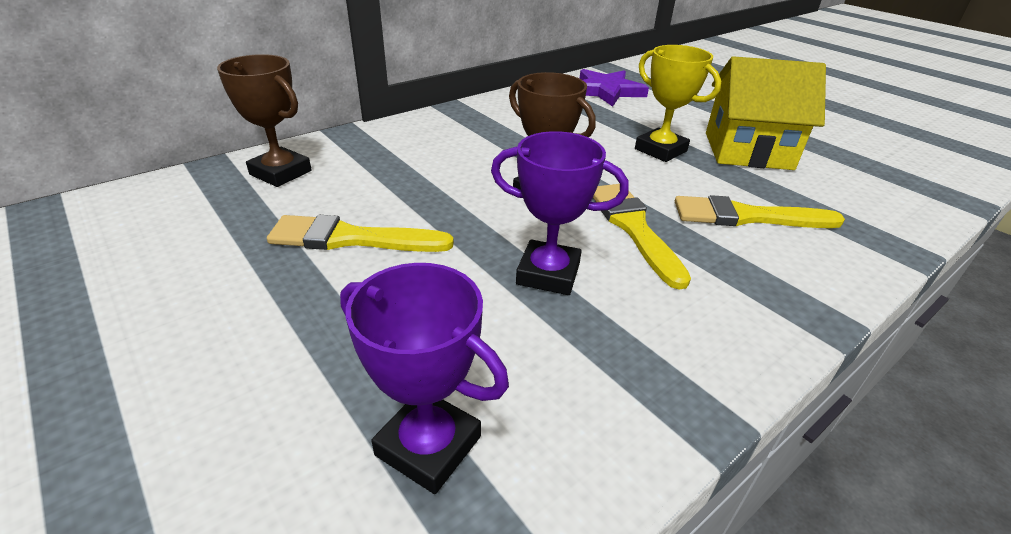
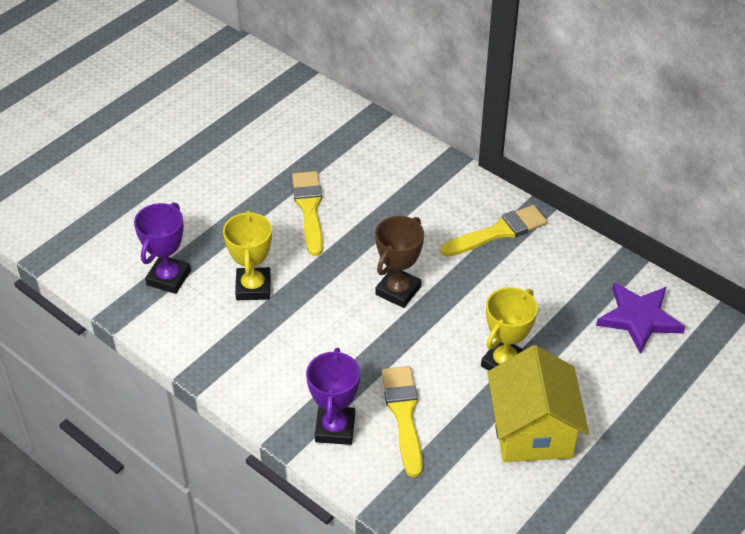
camera: 80 degrees right, 10 degrees up
(280, 173) = (375, 150): brown trophy -> none
(497, 318) = (253, 287): none -> yellow trophy
(548, 274) = (299, 304): purple trophy -> purple trophy (335, 428)
(633, 228) = (365, 345): yellow brush -> yellow brush (498, 232)

